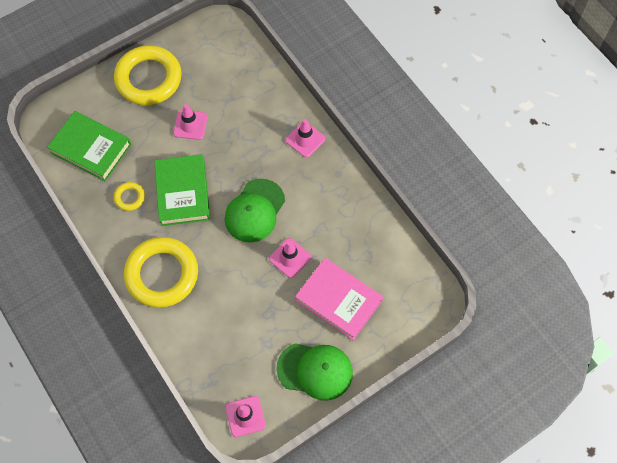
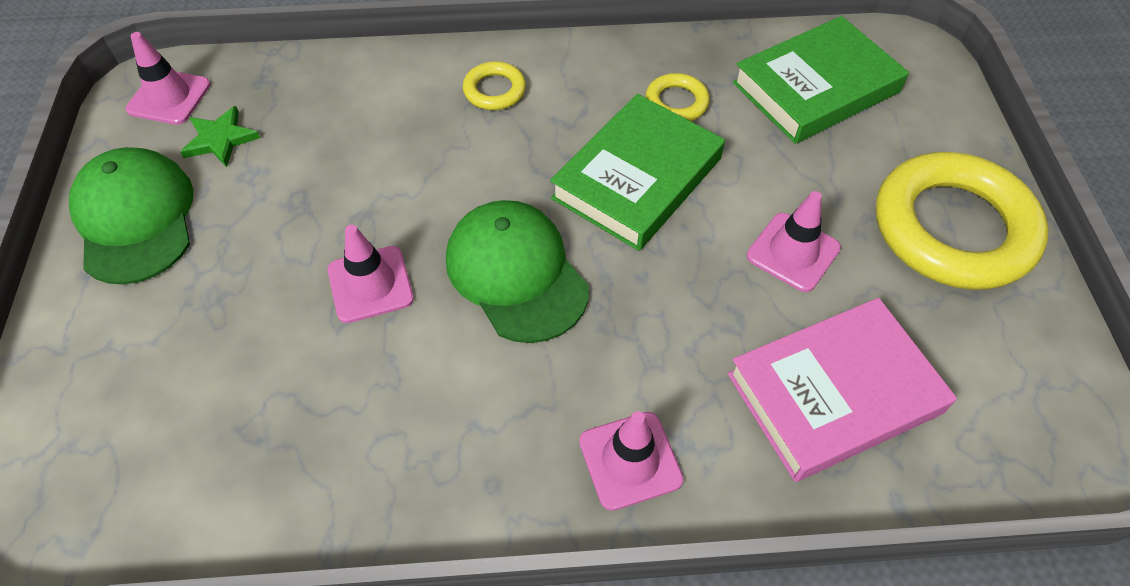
camera: 120 degrees right, 10 degrees down
(162, 274) = (494, 90): yellow ring -> yellow ring, size x0.44
(183, 192) = (637, 178): green book -> green book turned 75 degrees counterclockwise
(256, 371) = (220, 139): none -> green star
(315, 371) = (135, 219): green cap -> green cap turned 120 degrees clockwise
(338, 300) = (215, 323): pink book -> pink book (834, 393)

